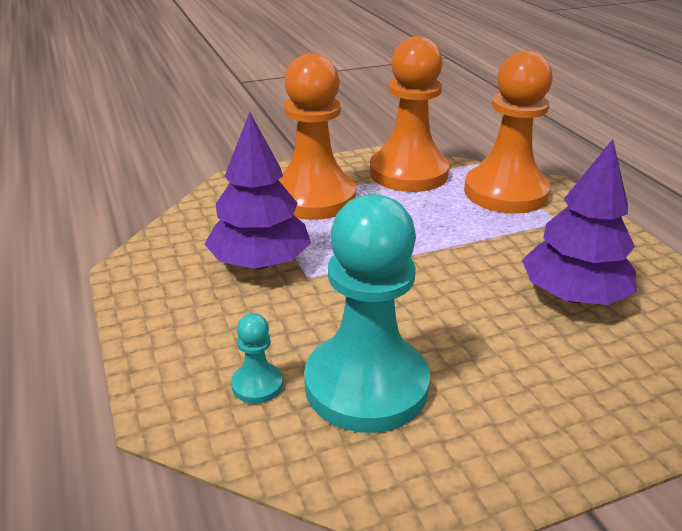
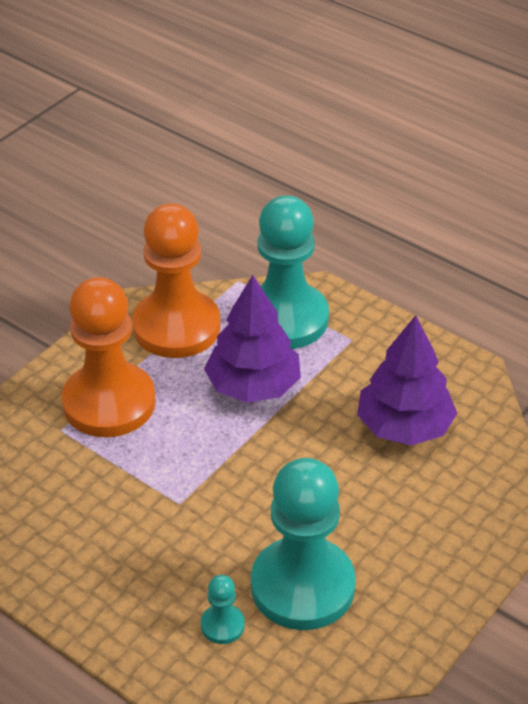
camera: 30 degrees left, 10 degrees up
(260, 263) = (124, 506): purple tree -> purple tree (253, 386)
(505, 193) = (285, 319): orange pawn -> turquoise pawn

